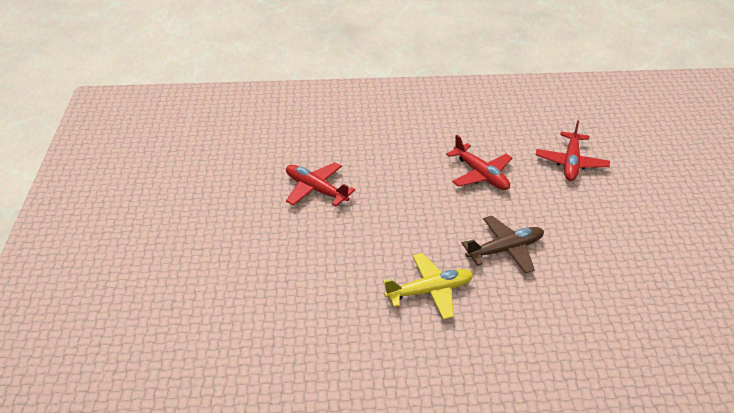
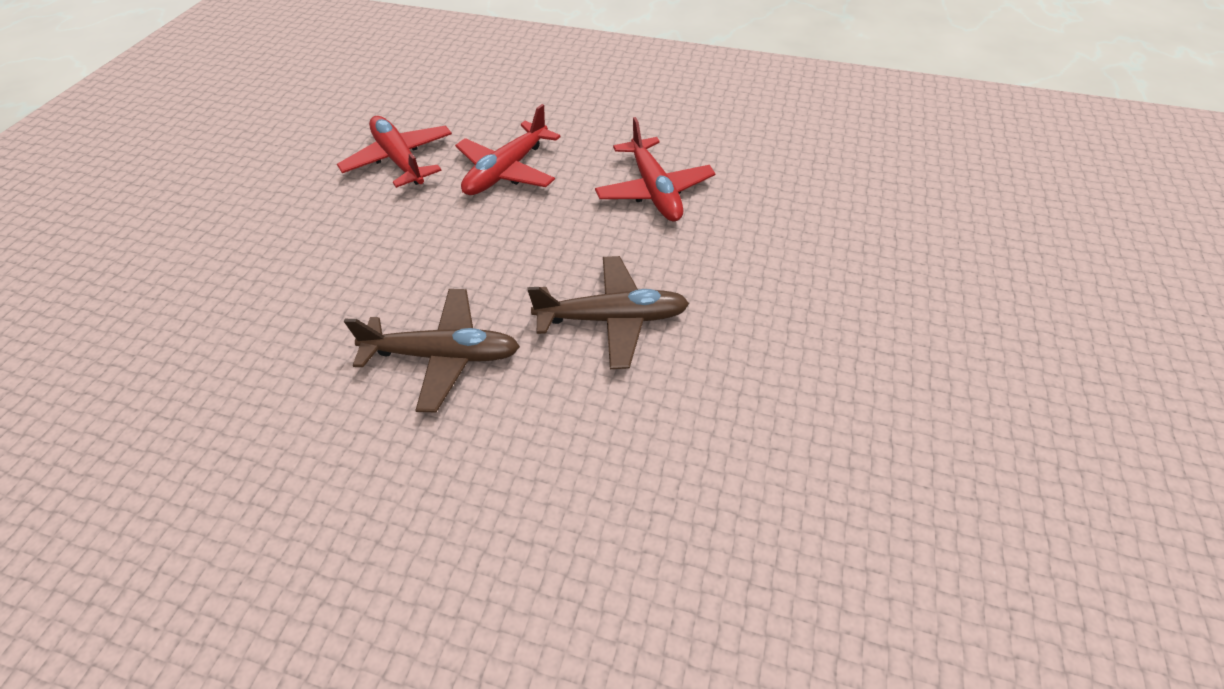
camera: 20 degrees right, 10 degrees up
(430, 291) = (443, 355): yellow plane -> brown plane
(571, 163) = (815, 203): red plane -> red plane (507, 171)

